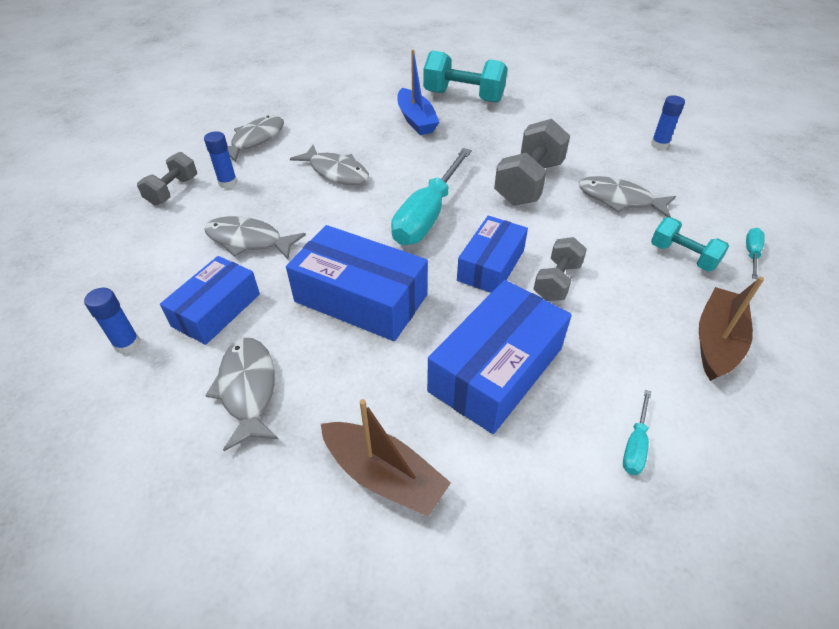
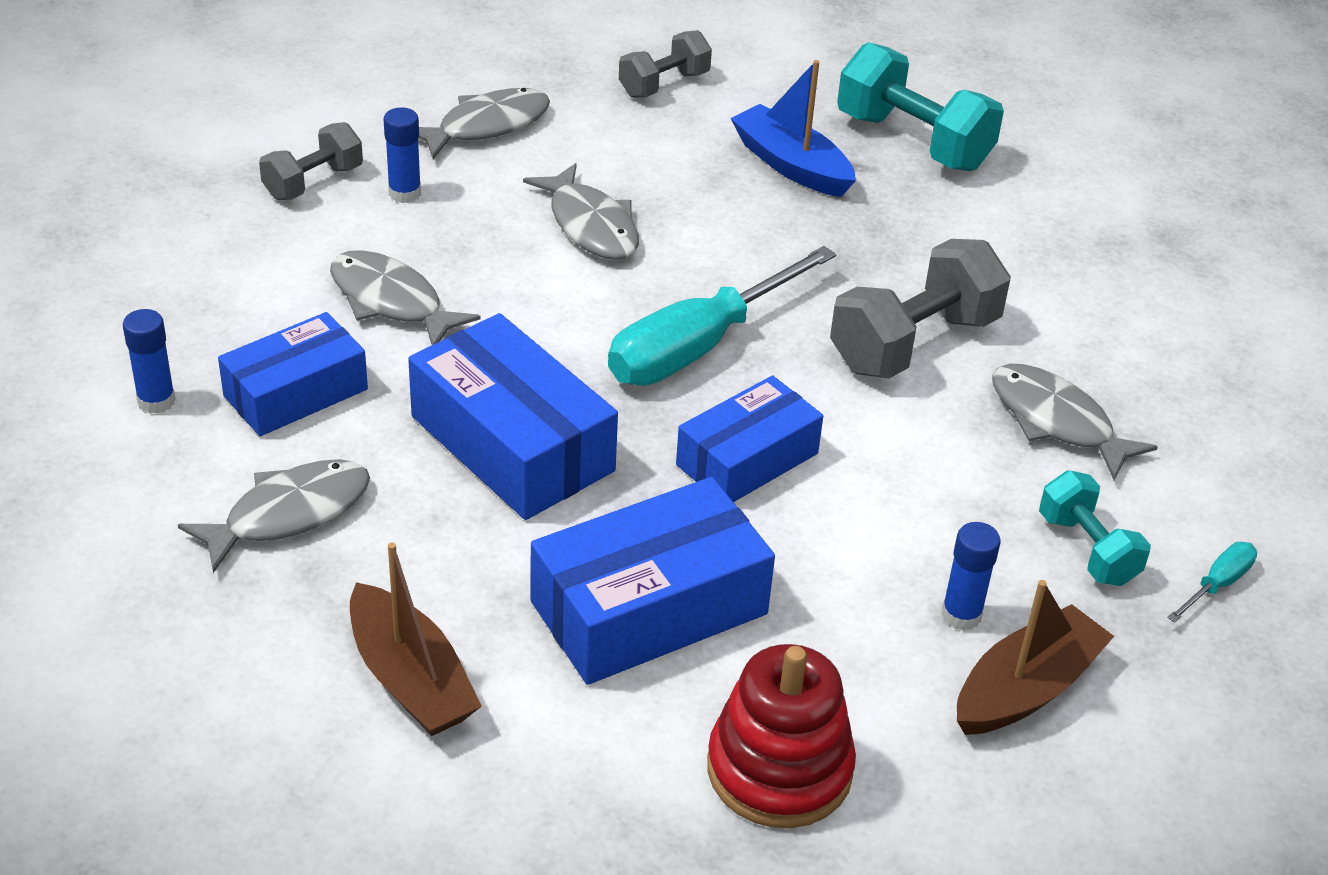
camera: 20 degrees right, 5 degrees down
(248, 389) = (289, 514): grey fish -> grey fish turned 45 degrees clockwise
(416, 120) = (791, 165): blue boat -> blue boat turned 135 degrees clockwise
(557, 281) = (837, 518): grey dumbbell -> grey dumbbell (664, 84)
(635, 445) = (779, 769): turquoise screwdriver -> red stacking toy
(659, 145) = (1225, 345): blue glue stick -> blue glue stick (961, 615)

